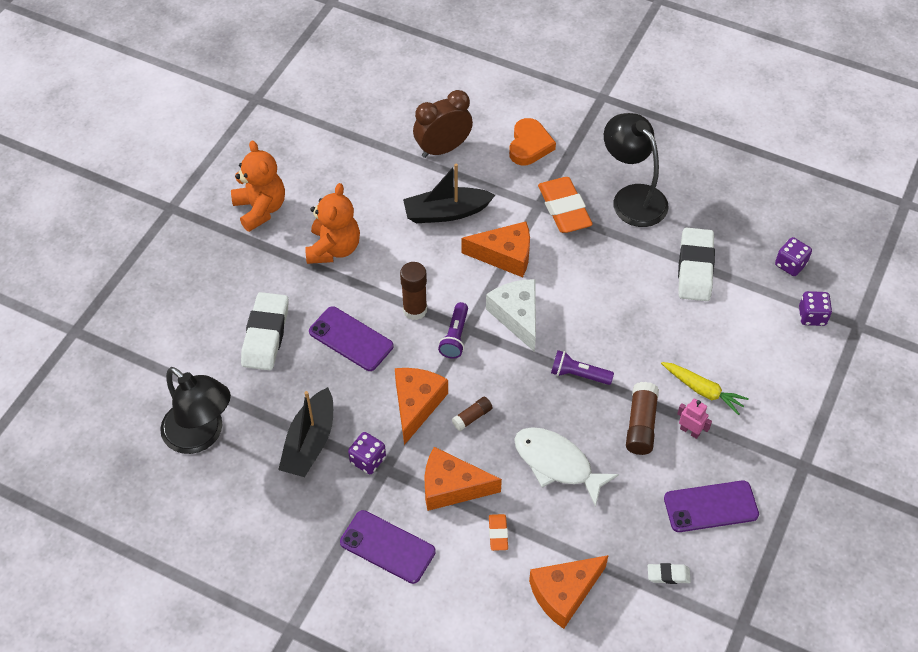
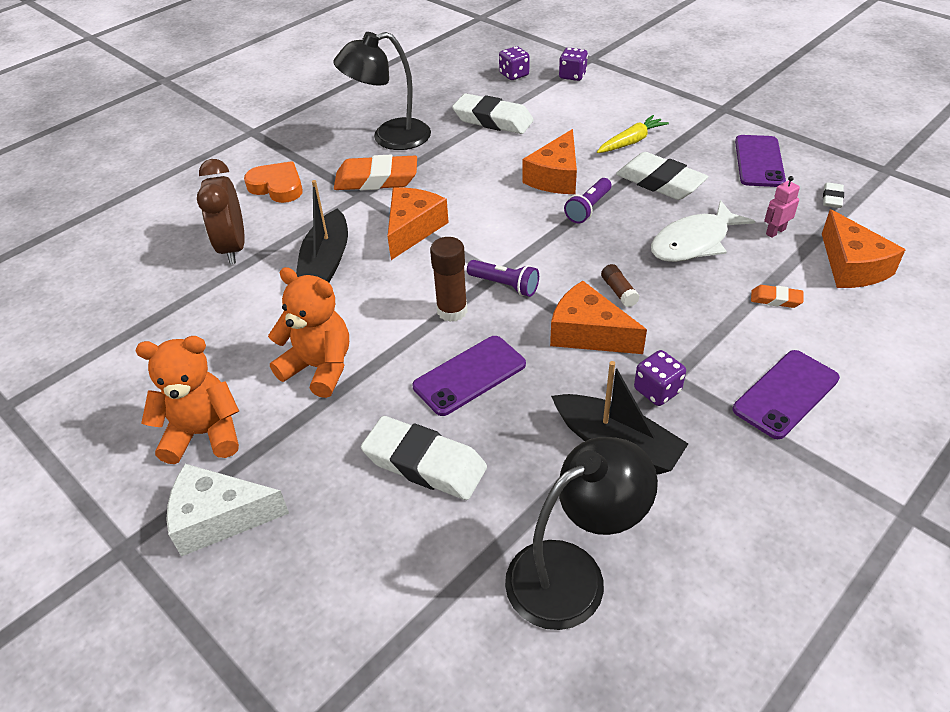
camera: 70 degrees left, 10 degrees down
(452, 487) = (709, 324): orange cheese -> orange cheese (555, 177)
(517, 316) = (497, 235): white cheese -> white cheese (219, 518)
(641, 425) = (660, 182): brown glue stick -> white eraser
(690, 431) = (674, 157): pink robot -> pink robot (775, 231)

